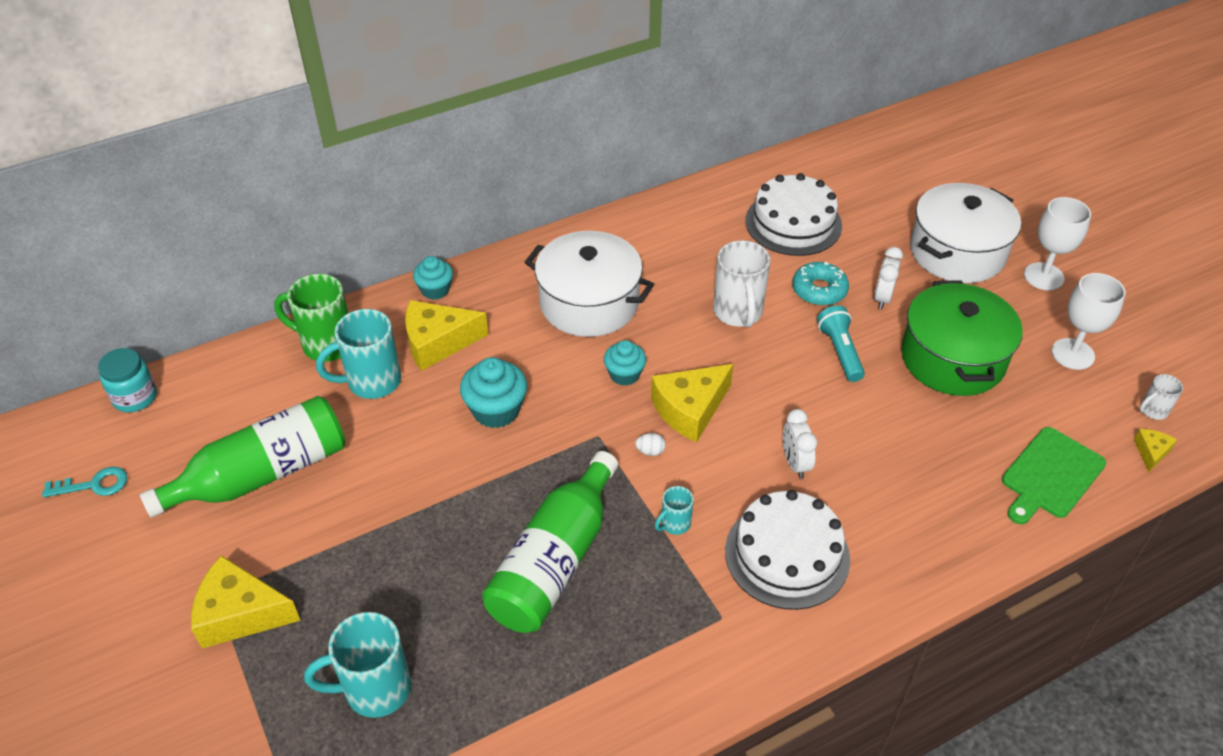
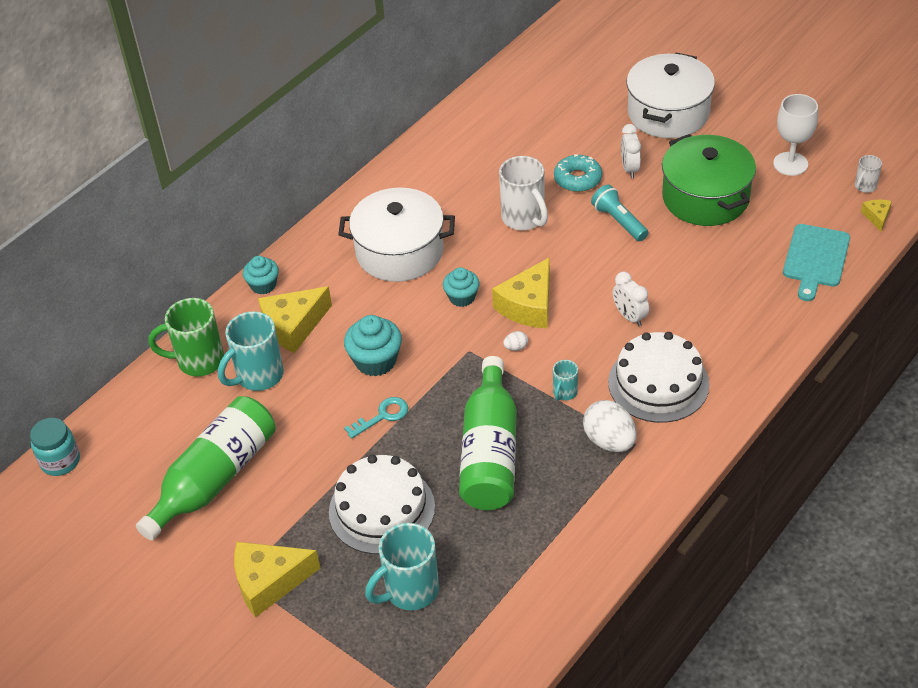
camera: 20 degrees left, 0 degrees up
(94, 485) = (76, 539): turquoise key -> turquoise key (382, 416)
(693, 602) = (609, 441): none -> white egg
(793, 223) = (528, 131): white cake -> white cake (382, 509)
(1043, 276) = (742, 111): white goblet -> none
(1050, 475) = (815, 259): green cutting board -> turquoise cutting board

